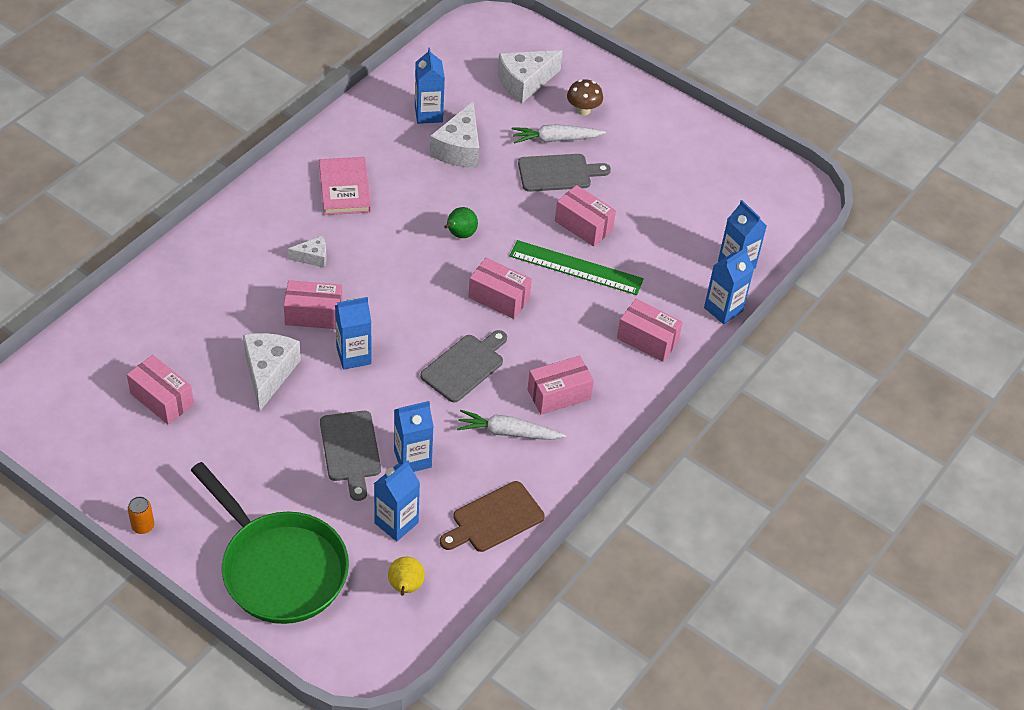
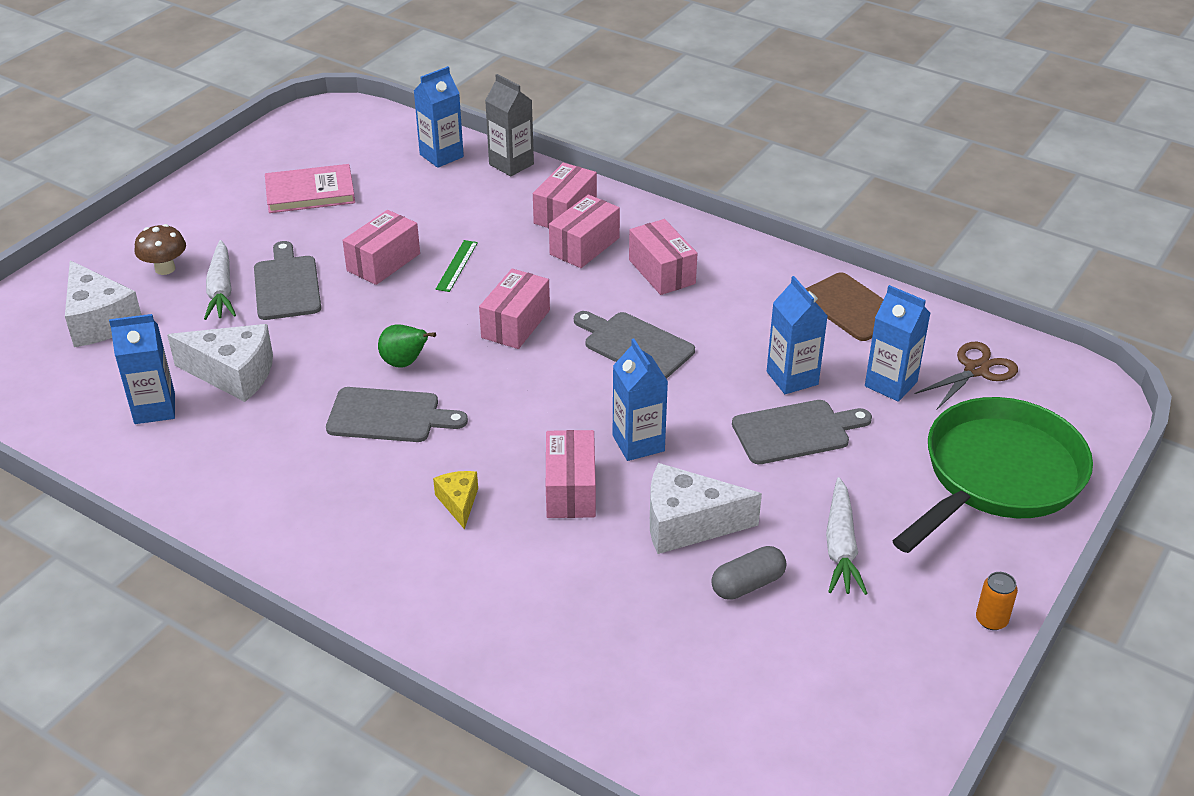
camera: 90 degrees left, 10 degrees down
(162, 399) = (764, 635): pink box -> pink box (584, 246)
(207, 397) = (747, 584): none -> grey capsule
(312, 257) = (459, 502): white cheese -> yellow cheese
(344, 188) = (313, 483): pink book -> pink book (310, 192)
(404, 225) = (389, 416): none -> grey cutting board
(405, 587) = (976, 370): yellow pear -> brown scissors
(508, 432) = (729, 306): white carrot -> white carrot (841, 547)
(576, 267) = (456, 265): green ruler -> green ruler, size x0.50
(723, 309) = (511, 164): blue carton -> grey carton

